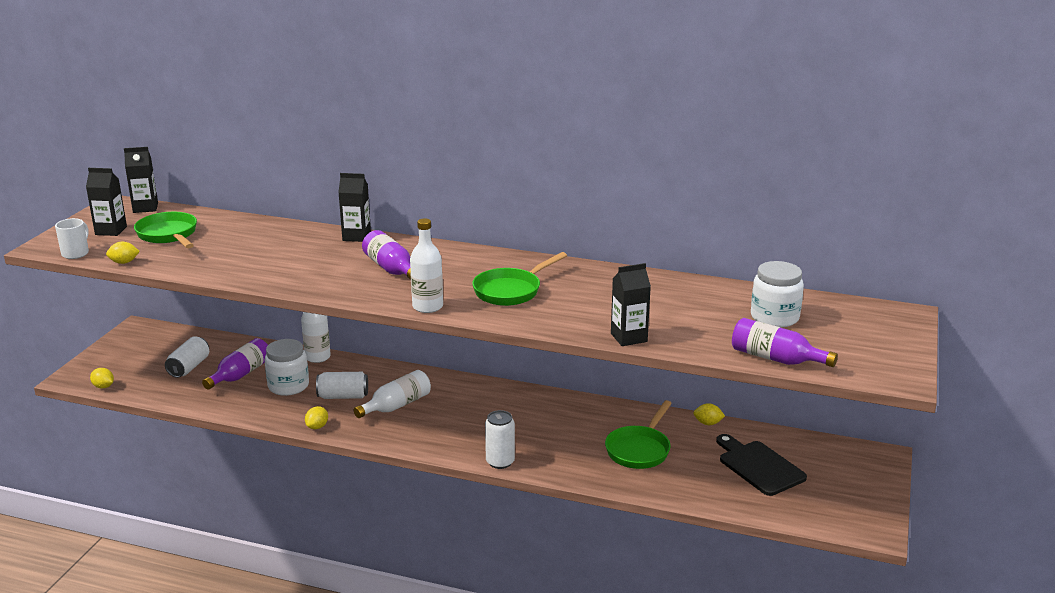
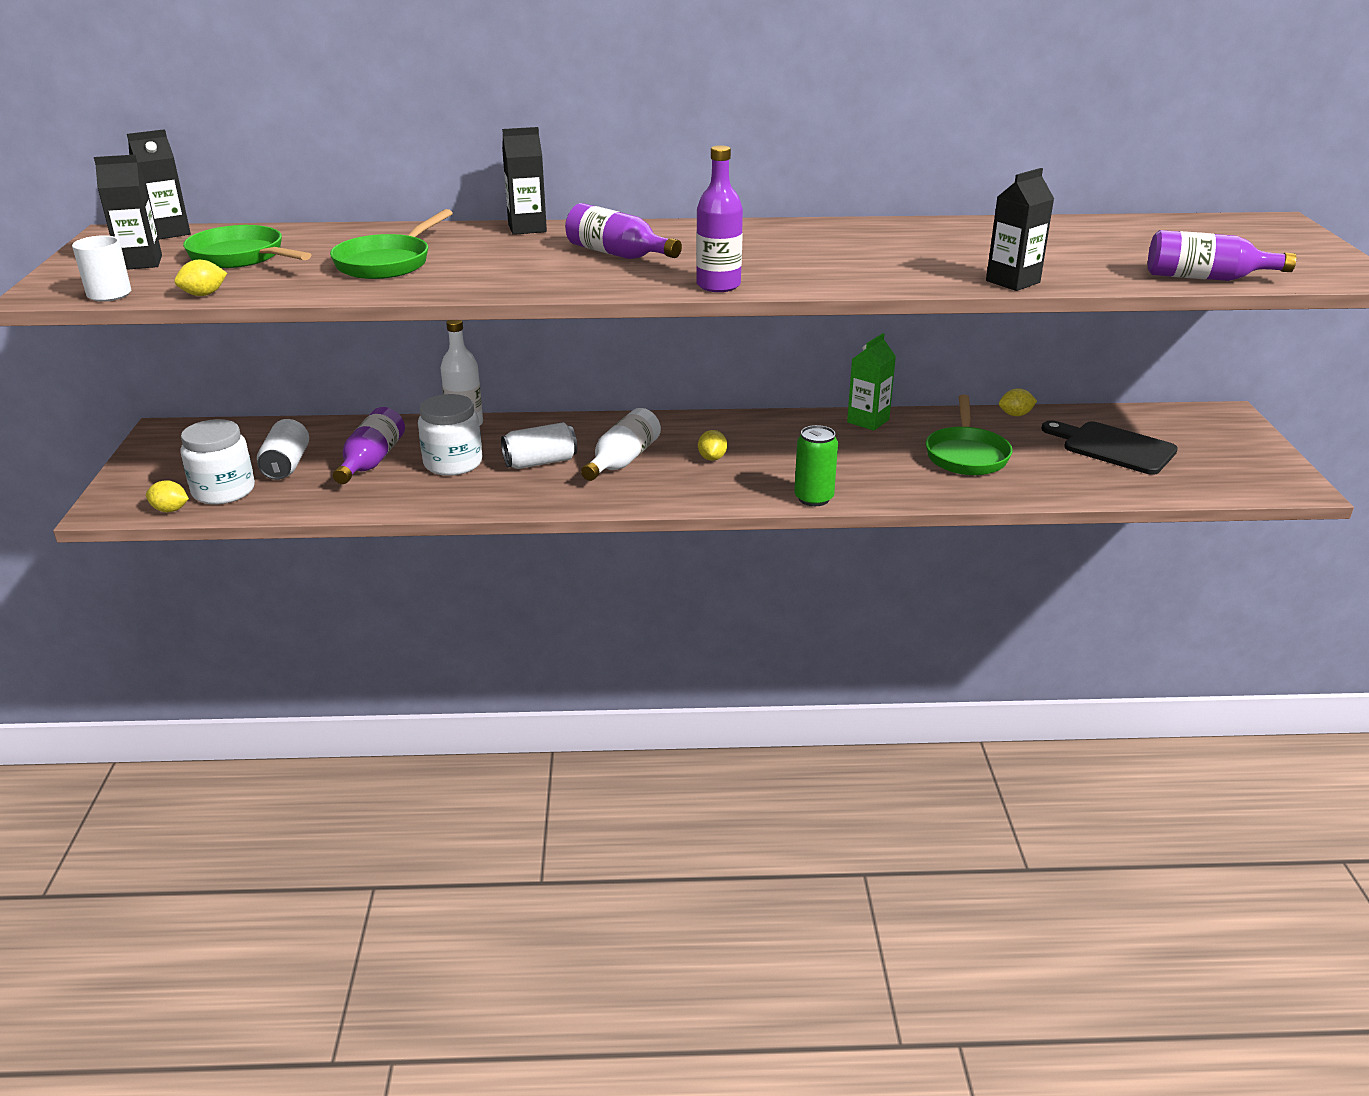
camera: 20 degrees left, 5 degrees up
(317, 427) = (536, 503): yellow lemon -> yellow lemon (712, 458)
(427, 307) = (718, 285): white bottle -> purple bottle
(500, 462) = (813, 498): white can -> green can
(511, 291) = (805, 256): green pan -> green pan (387, 263)
(592, 407) = (868, 421): none -> green carton
(774, 317) = (1148, 242): white jar -> white jar (223, 491)

